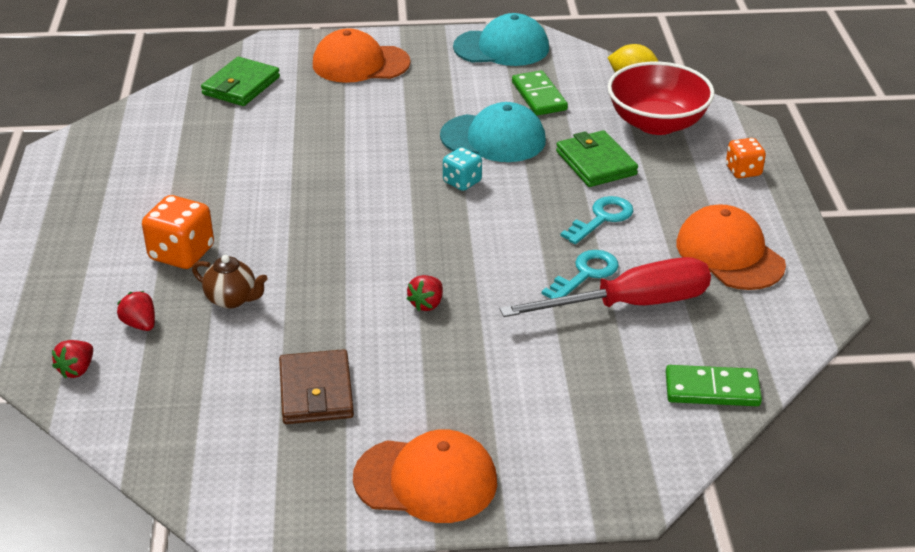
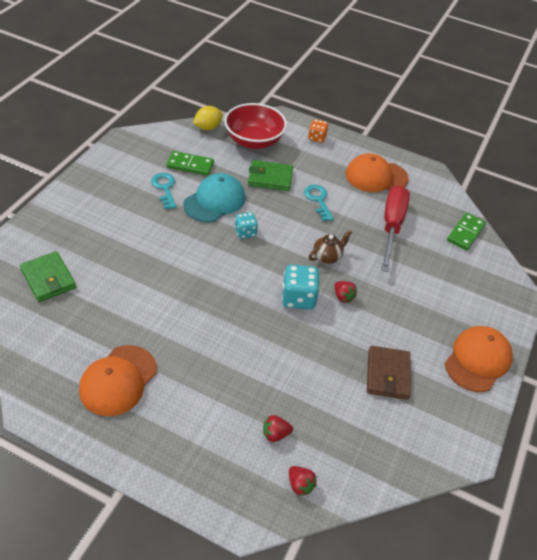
camera: 65 degrees left, 10 degrees up
(181, 253) = (217, 385): orange dice -> none
(232, 299) = (282, 378): brown teapot -> brown teapot (327, 257)
(316, 391) = (388, 374): brown wallet -> brown wallet turned 75 degrees clockwise
(360, 63) = (81, 214): orange cap -> orange cap (118, 380)
(385, 266) = (298, 298): none -> turquoise dice
(502, 48) = (126, 153): turquoise cap -> none
(585, 274) = (358, 228): turquoise key -> turquoise key (165, 188)

